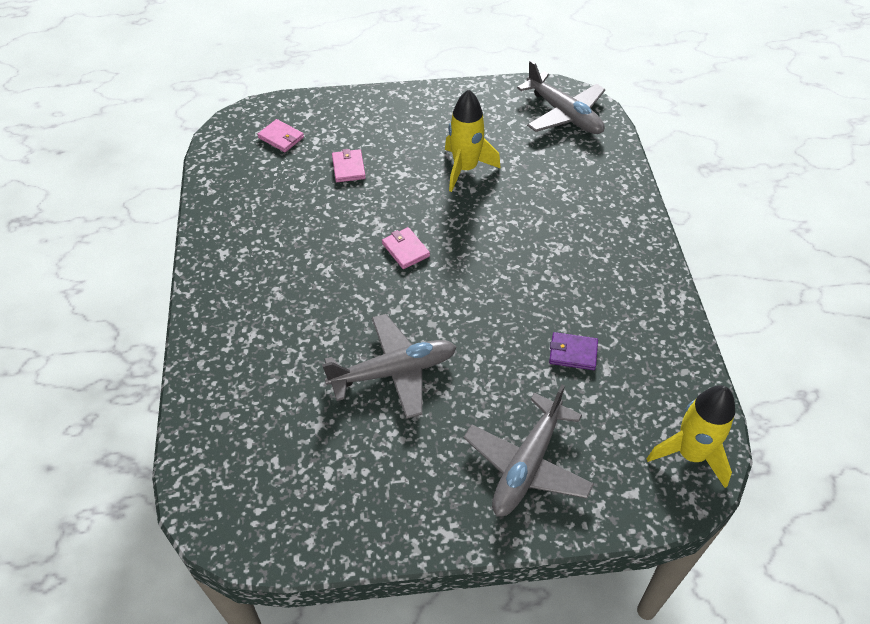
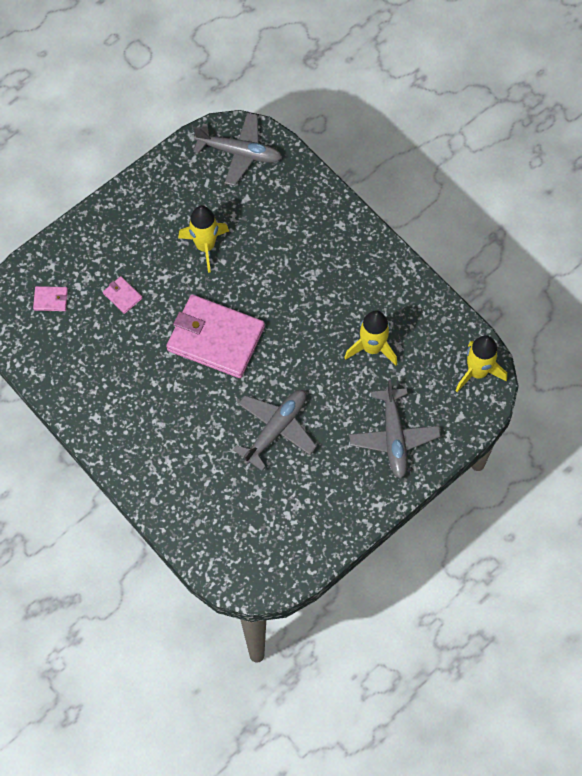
camera: 35 degrees left, 15 degrees up
(405, 250) = (215, 338): pink wallet -> pink wallet, size x2.48
(573, 353) = (372, 348): purple wallet -> yellow rocket

